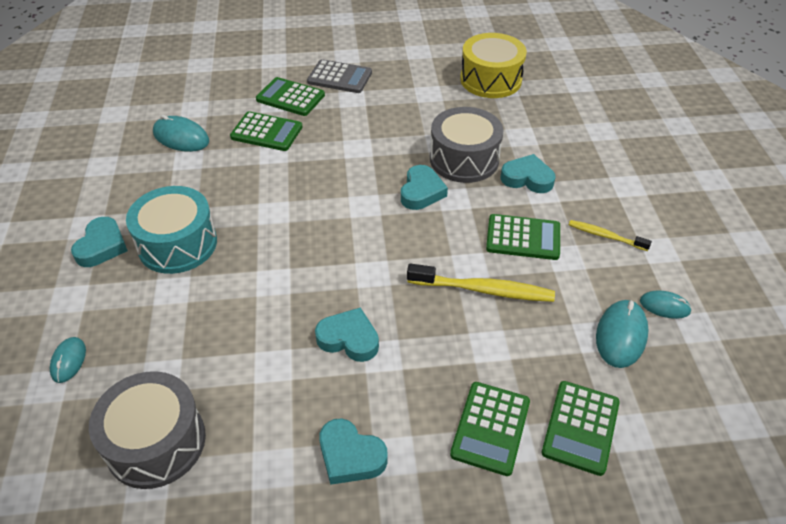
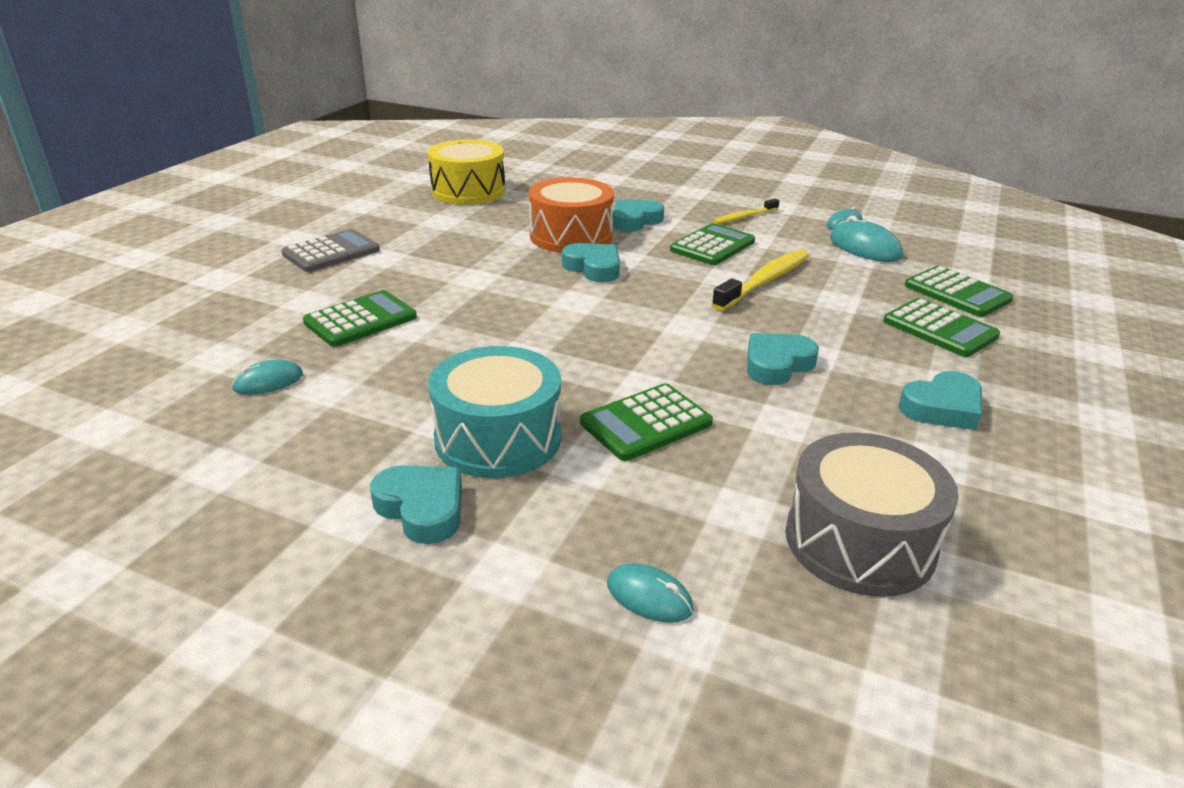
camera: 60 degrees left, 15 degrees down
(181, 137) = (268, 382): turquoise mouse -> turquoise mouse, size x0.62
(290, 97) = (317, 288): green calculator -> green calculator (646, 423)
(464, 159) = (571, 236): grey drum -> orange drum

